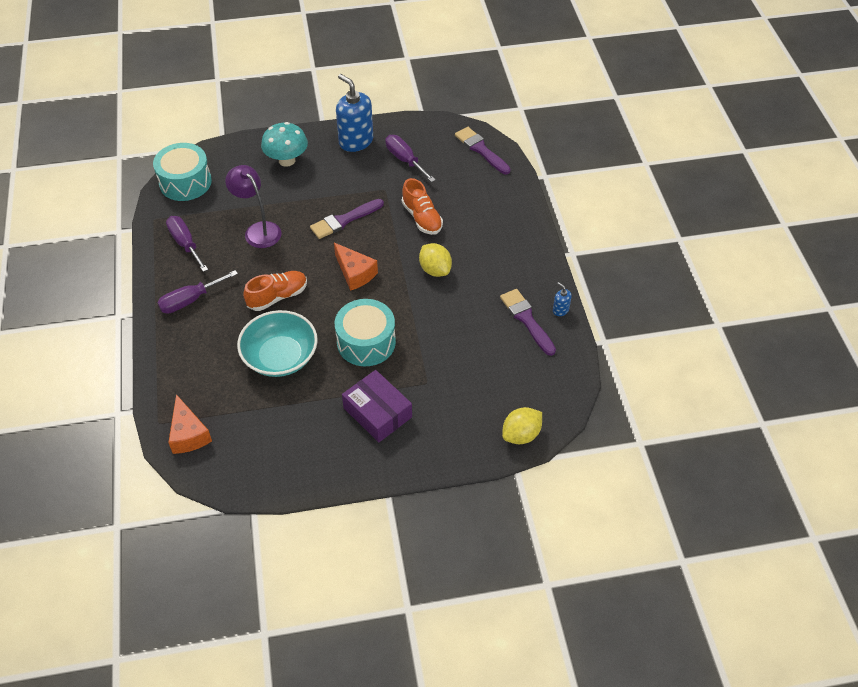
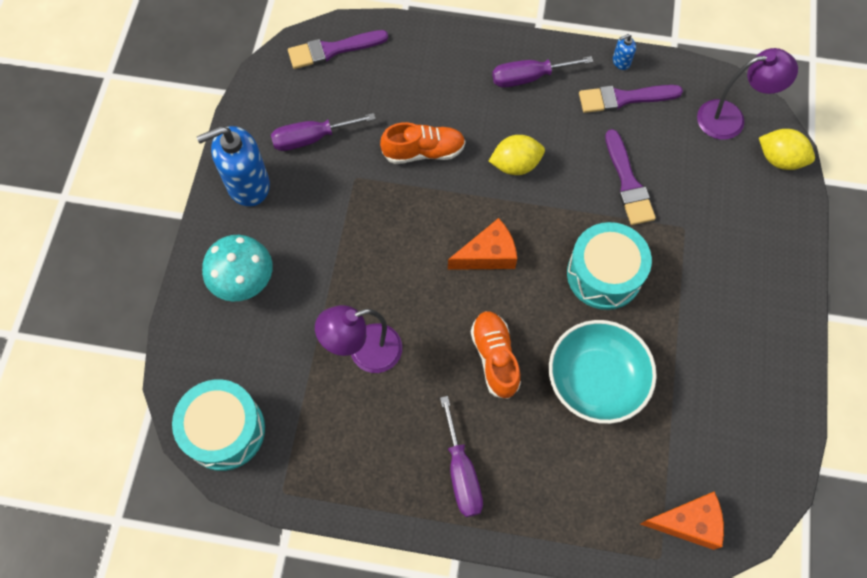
camera: 70 degrees left, 15 degrees up
(185, 244) = (351, 456): purple screwdriver -> purple screwdriver (528, 77)
(344, 220) = (390, 241): purple brush -> purple brush (628, 183)
(377, 412) = (712, 293): purple box -> none
(521, 435) = (779, 159): yellow lemon -> yellow lemon turned 45 degrees counterclockwise
(544, 393) = (730, 118): none -> purple lamp

